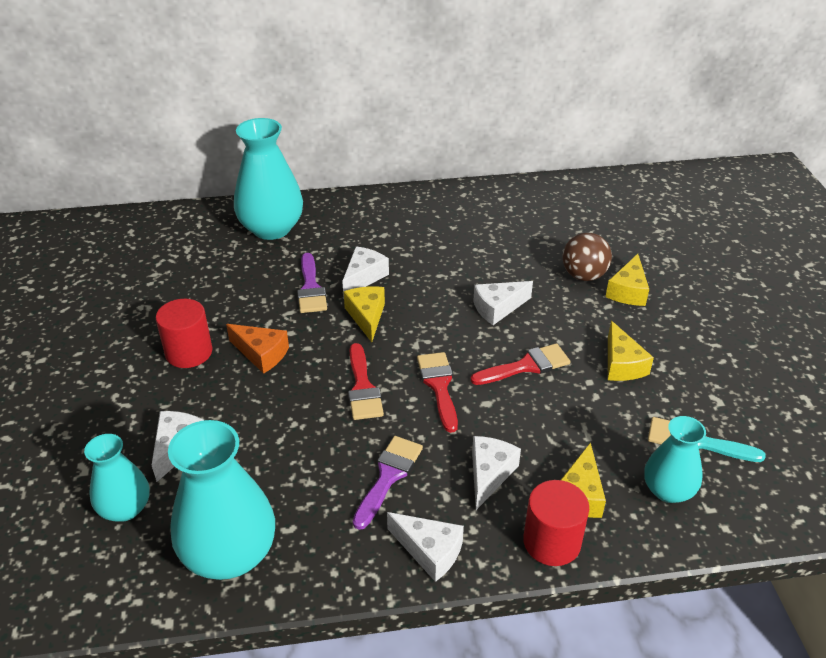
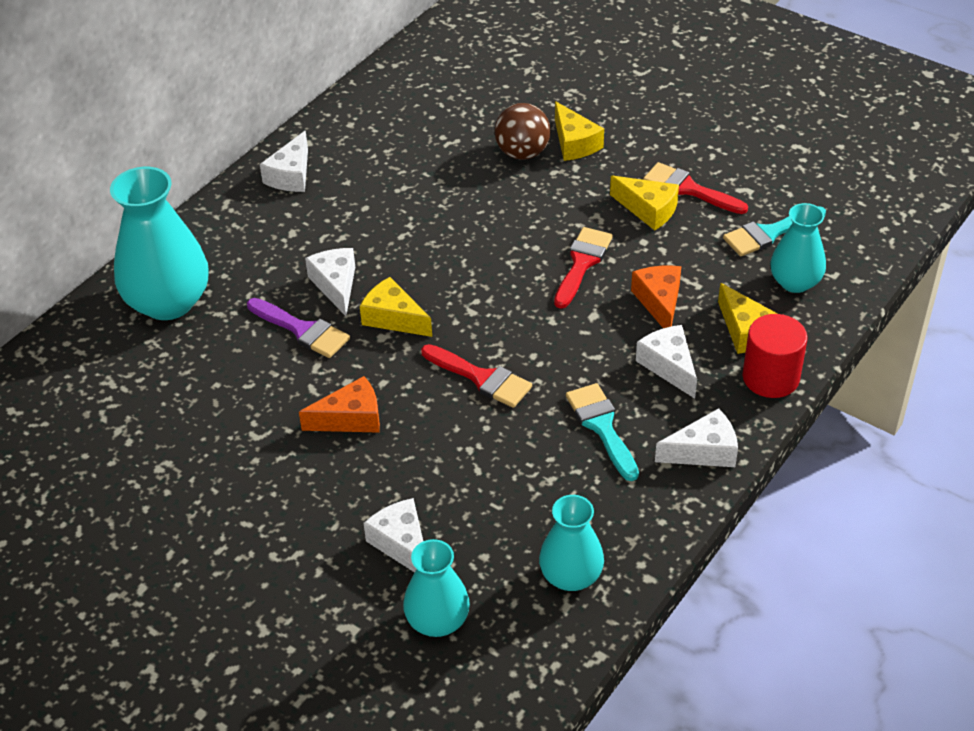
camera: 45 degrees left, 5 degrees up
(189, 352) = (280, 468): red cylinder -> none
(229, 554) = (571, 576): turquoise vase -> turquoise vase, size x0.59
(388, 476) = (601, 426): purple brush -> turquoise brush
(439, 386) = (539, 330): red brush -> red brush (688, 189)
(498, 308) = (493, 231): white cheese -> white cheese (291, 175)
(543, 428) = (659, 302): none -> orange cheese

